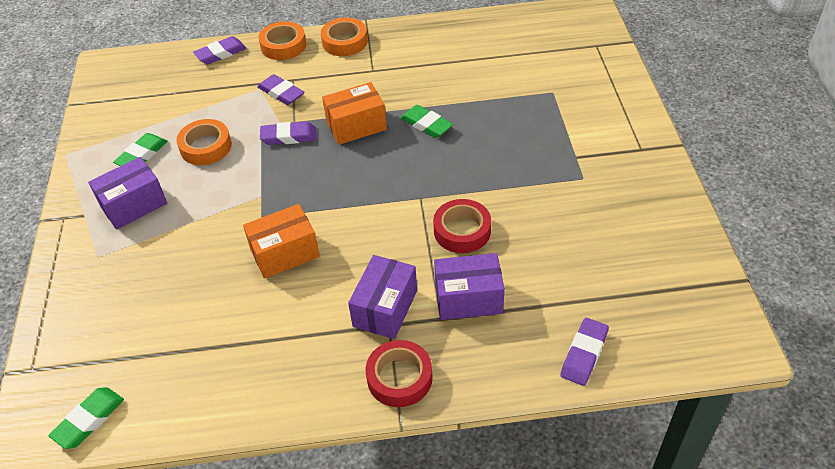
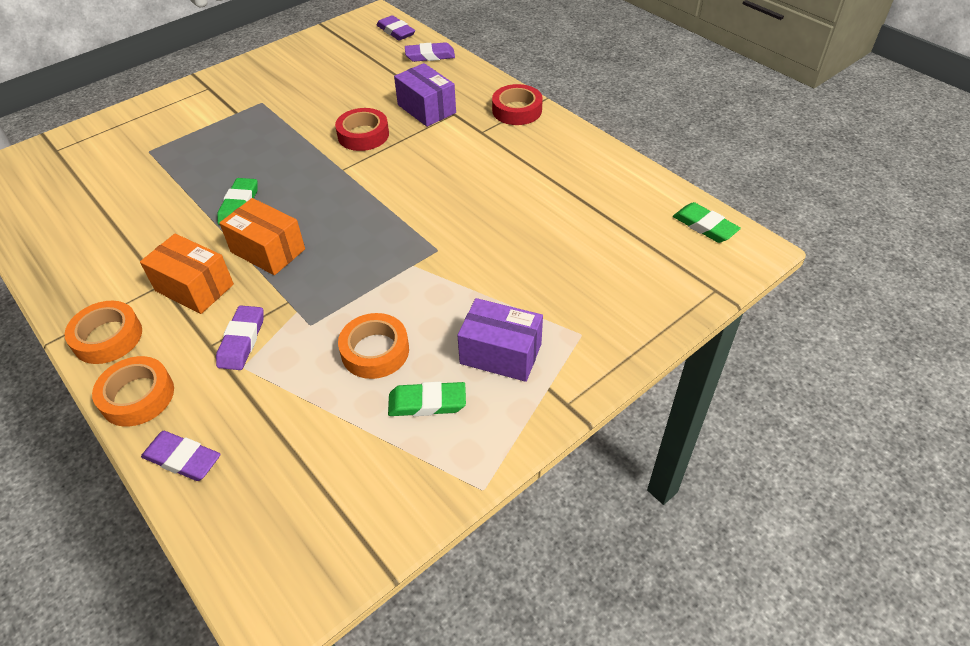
camera: 125 degrees left, 0 degrees up
(89, 420) = (705, 226): green eraser -> green eraser turned 45 degrees clockwise
(285, 253) = (465, 213): orange box -> orange box (194, 287)
(289, 137) = (315, 292): purple eraser -> purple eraser (396, 31)
(385, 308) = (469, 139): purple box -> none

